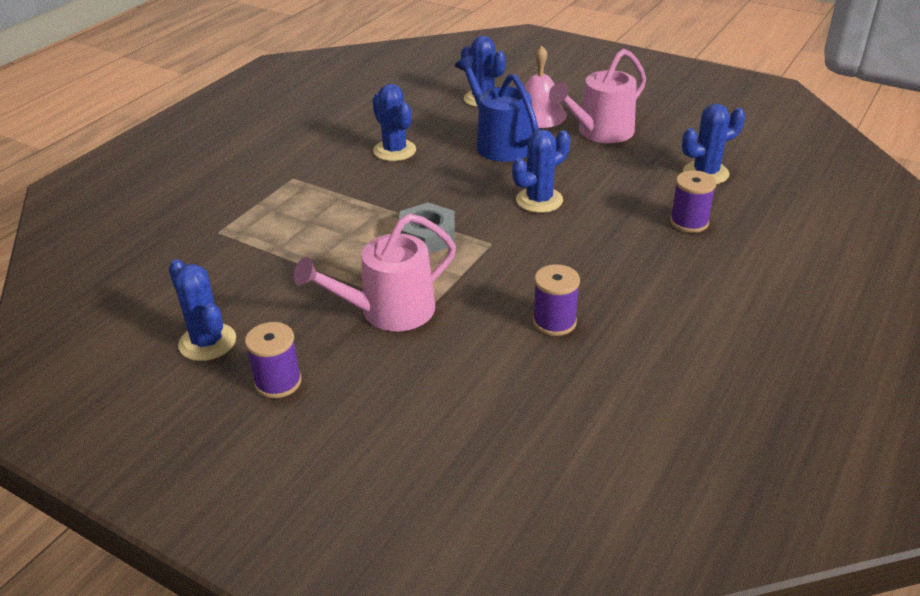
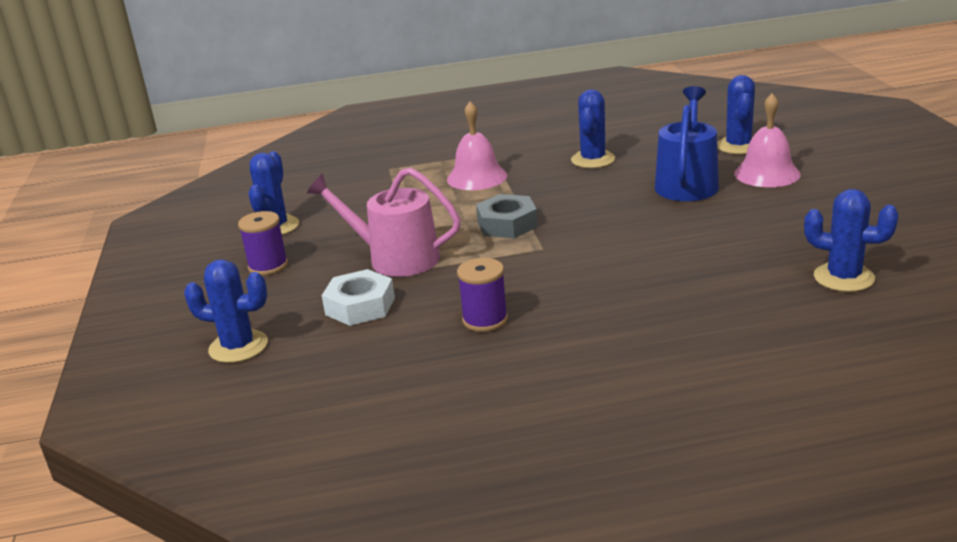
camera: 50 degrees right, 10 degrees down
(322, 205) = (477, 177): none -> pink bell
(438, 368) = (360, 306): none -> white nut
(539, 200) = (638, 236): blue cactus -> blue cactus (238, 347)
(600, 132) = (800, 206): pink watering can -> none
(689, 222) = (741, 307): purple spool -> none

